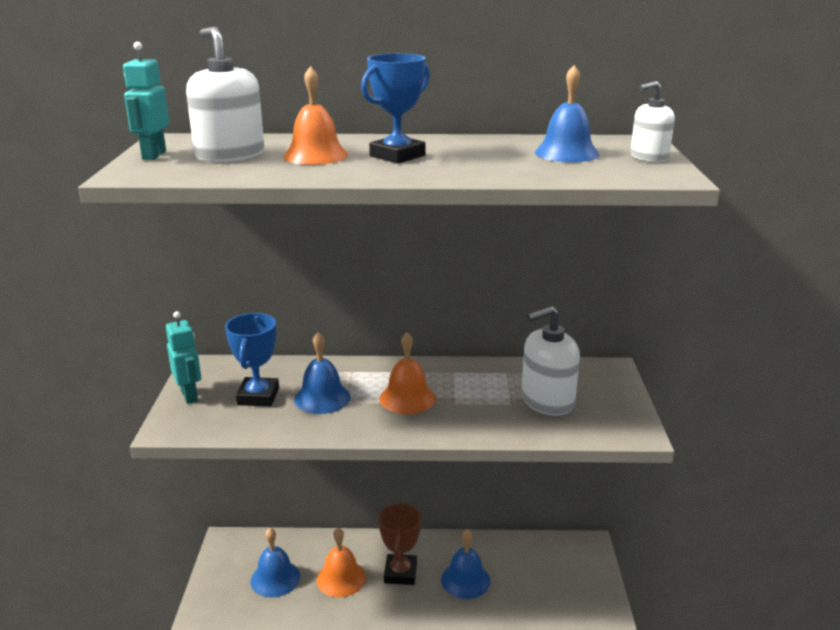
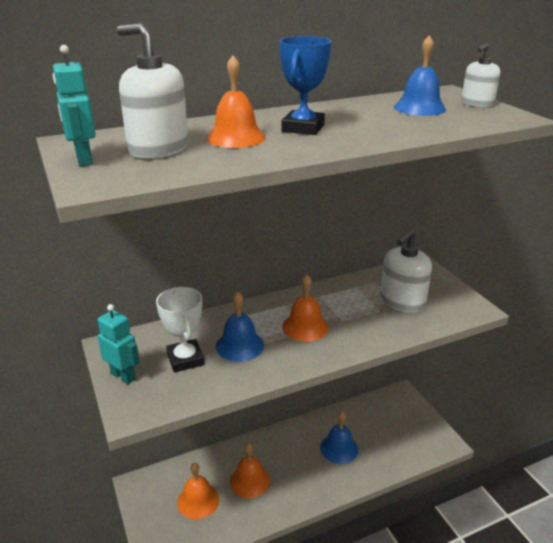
camera: 25 degrees left, 5 degrees up
(258, 396) = (185, 359): blue trophy -> white trophy
(275, 578) = (198, 500): blue bell -> orange bell
(400, 573) = (290, 460): brown trophy -> none

